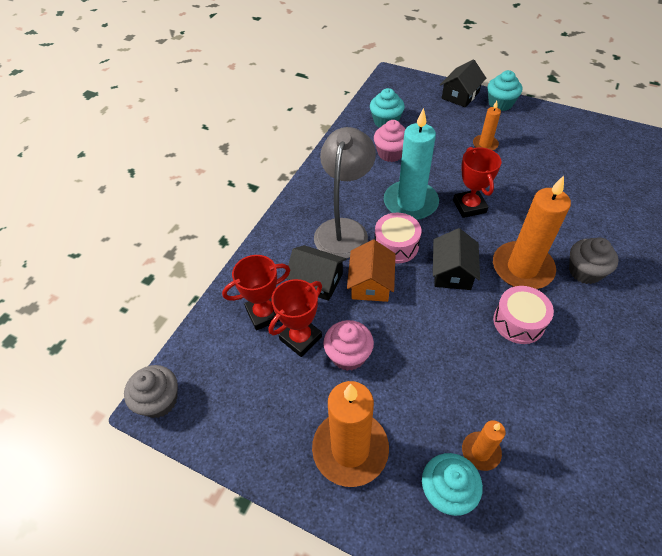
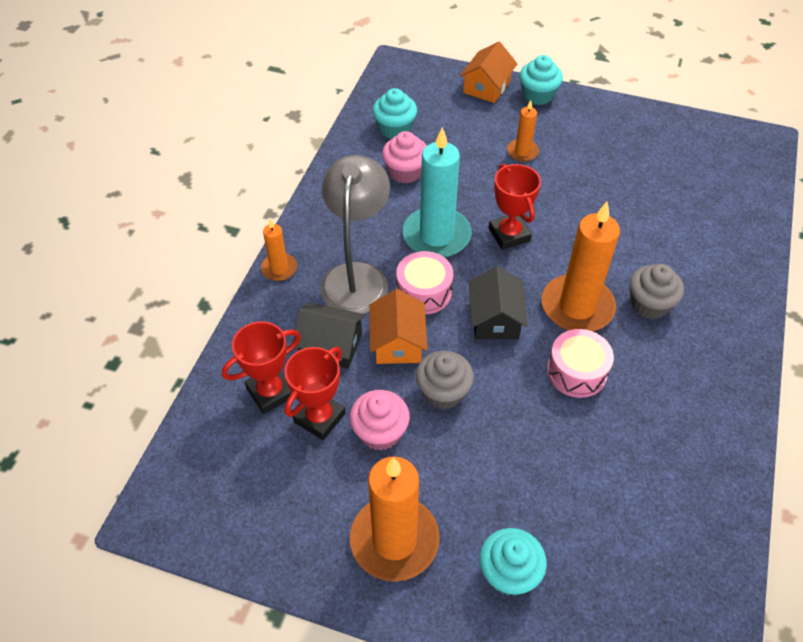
camera: 10 degrees left, 0 degrees up
(159, 401) = (155, 511): grey cupcake -> grey cupcake (443, 392)
(460, 95) = (487, 86): black house -> orange house
(480, 452) = (543, 525): orange candle -> orange candle (279, 269)

